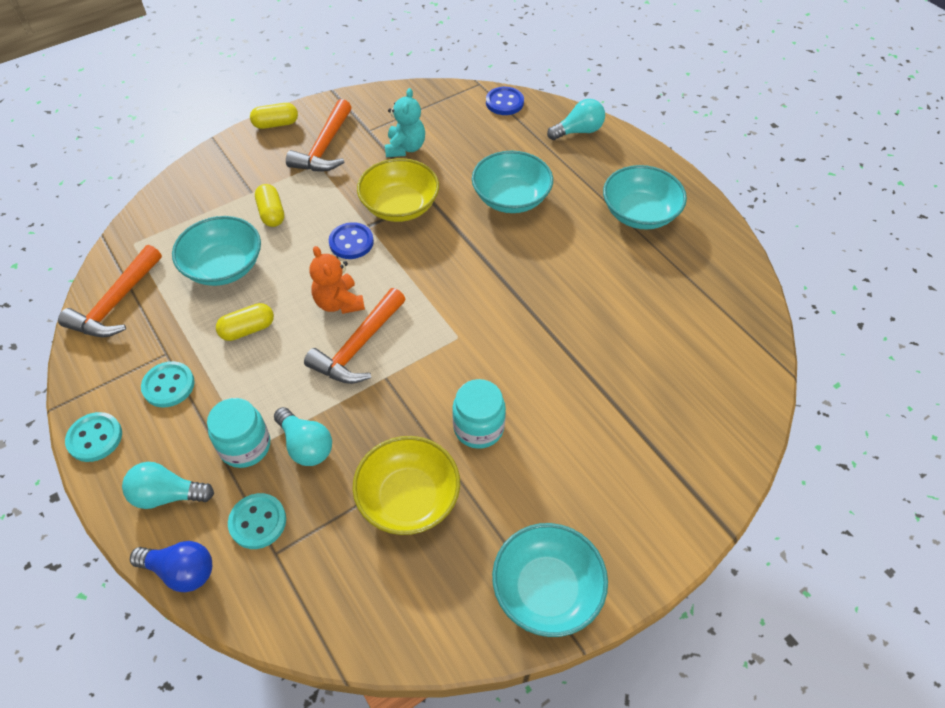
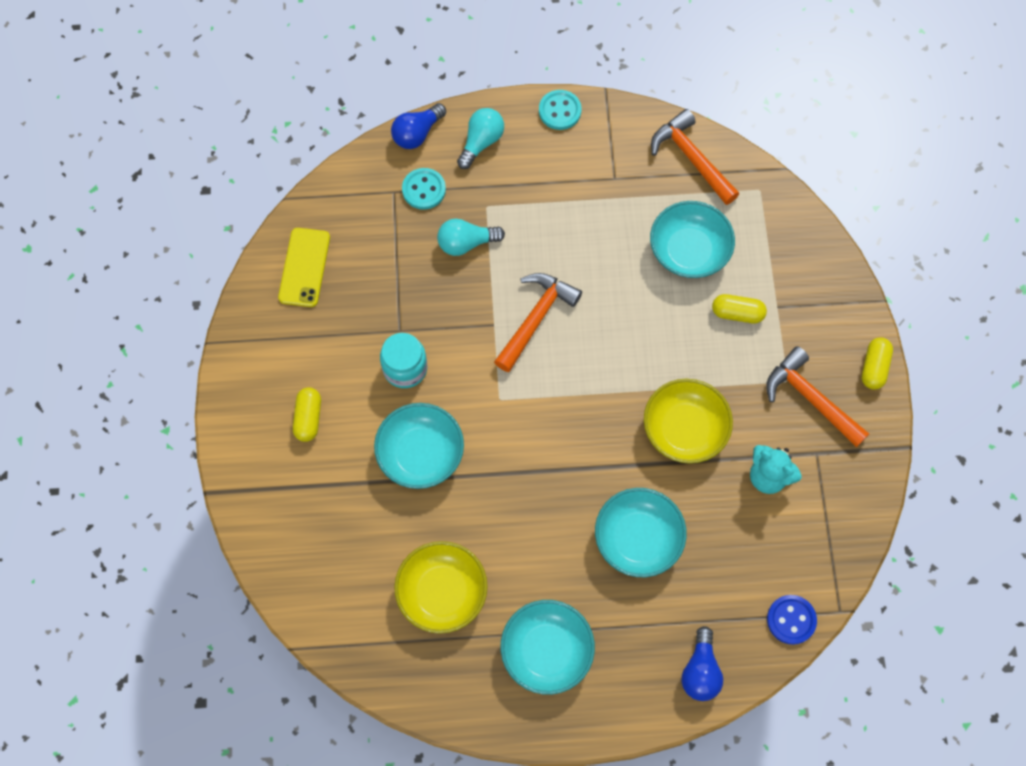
camera: 120 degrees right, 15 degrees up
(168, 385) = (580, 171): turquoise button -> none
(245, 446) = (491, 203): turquoise jar -> none
(248, 329) = (605, 244): yellow capsule -> yellow capsule (308, 418)
(339, 303) = (593, 324): orange teddy bear -> none
(351, 242) = (660, 365): blue button -> none
(358, 347) = (536, 318): orange hammer -> orange hammer turned 60 degrees clockwise
(408, 498) = (379, 291): yellow bowl -> yellow bowl (442, 592)
(424, 595) = (304, 267): none -> yellow phone
(547, 589) = (257, 344): turquoise bowl -> turquoise bowl (420, 453)
(578, 131) = (700, 671): turquoise light bulb -> blue light bulb

